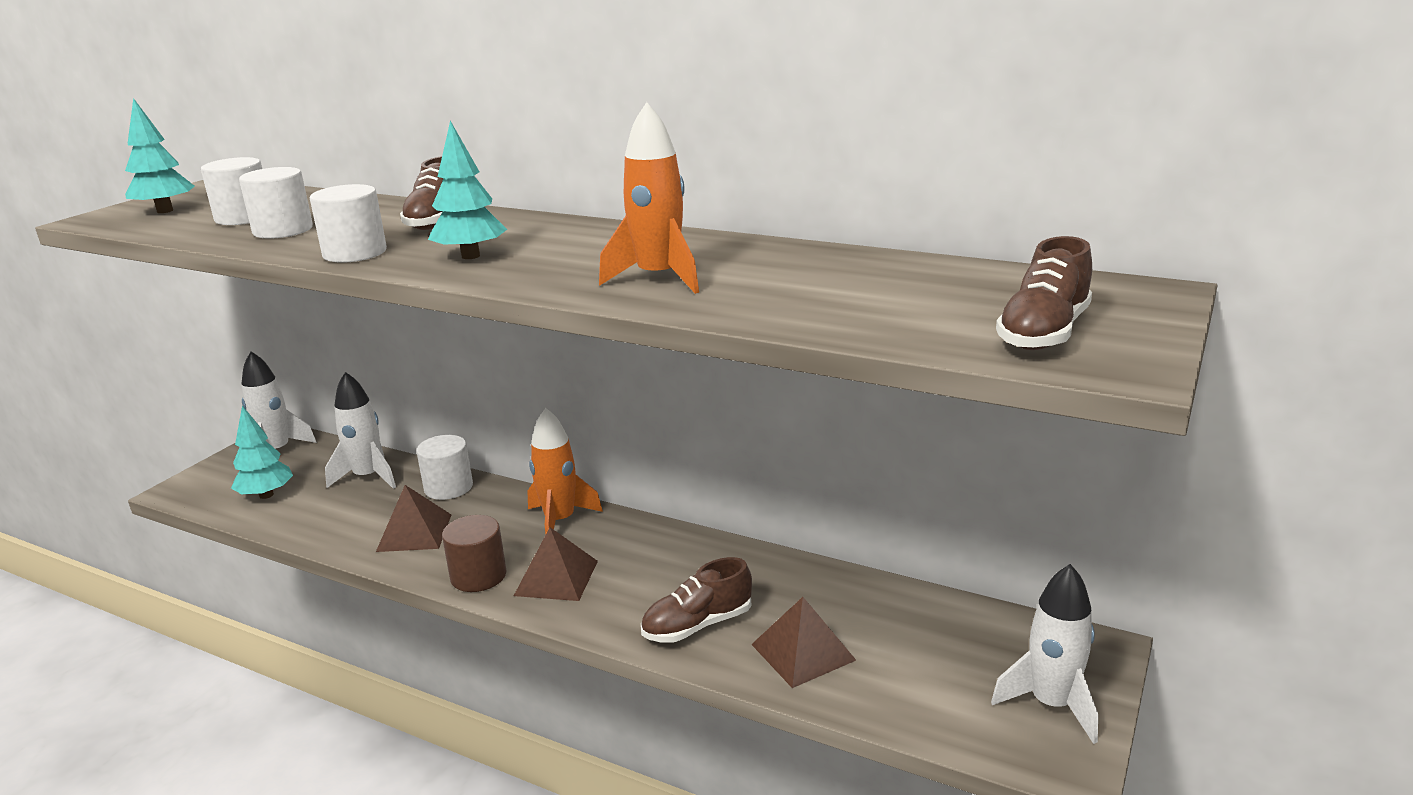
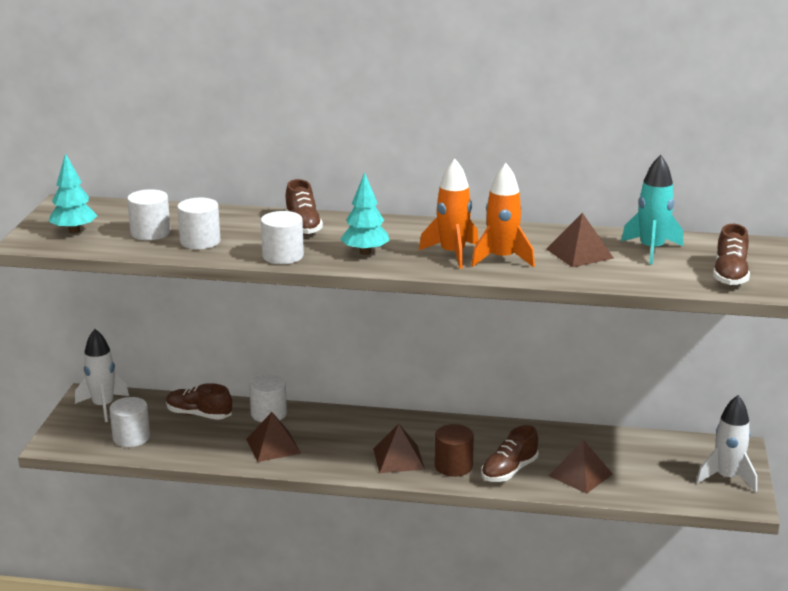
camera: 20 degrees left, 0 degrees up
(266, 495) = (131, 437): turquoise tree -> white cylinder
(368, 477) = (199, 415): white rocket -> brown shoe
(478, 576) = (345, 465): brown cylinder -> brown cylinder (453, 466)
(559, 521) = (370, 424): orange rocket -> orange rocket (452, 254)
(794, 280) = (579, 253): none -> brown pyramid
(926, 284) = (651, 250): none -> turquoise rocket

